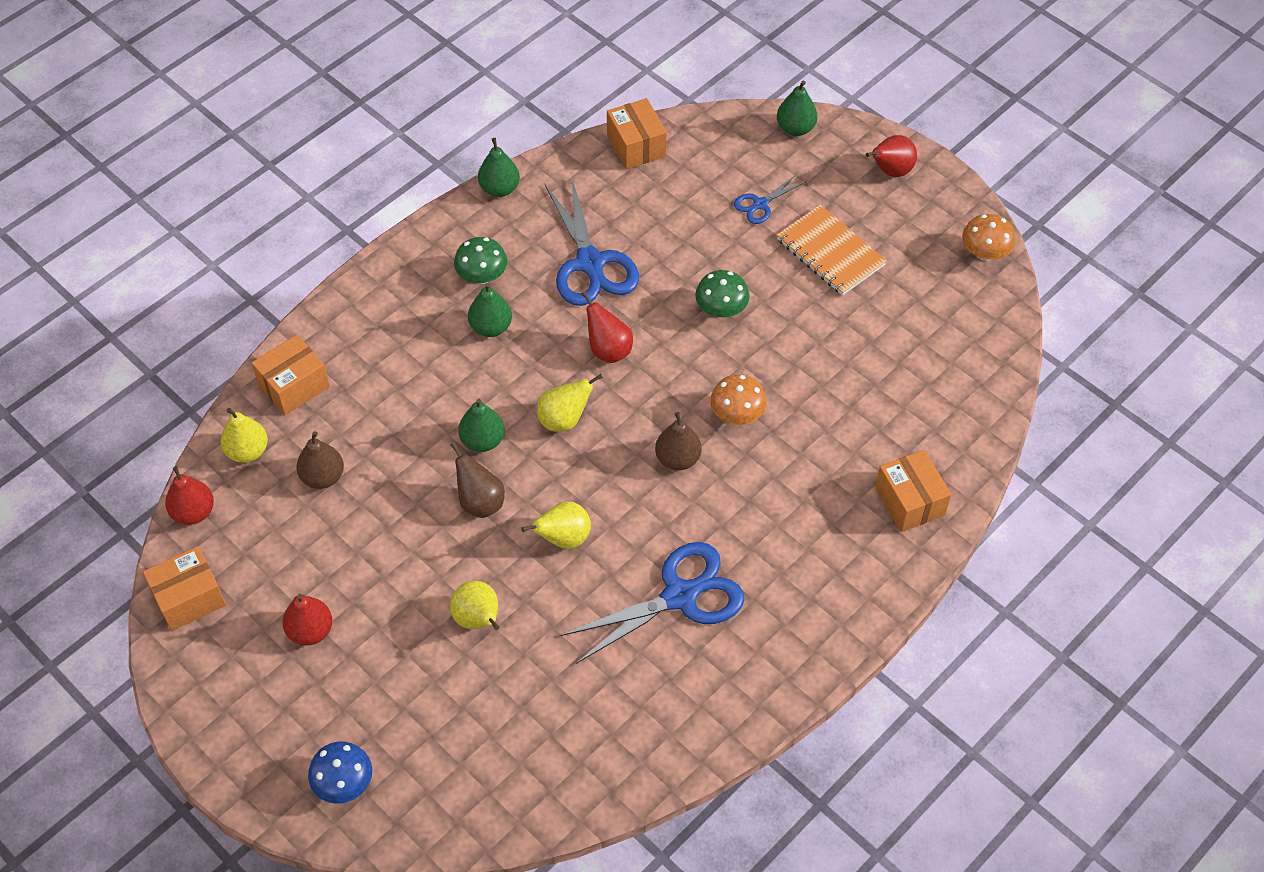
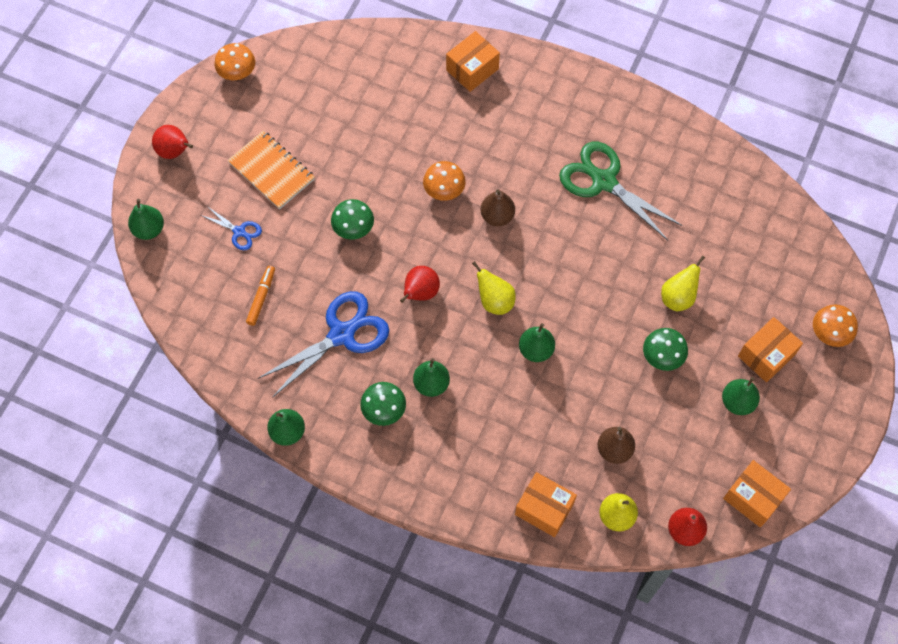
camera: 110 degrees left, 10 degrees up
(310, 631) = (737, 402): red pear -> green pear
(344, 783) = (829, 333): blue mushroom -> orange mushroom
(409, 571) = (662, 356): none -> green mushroom
(480, 502) = (587, 331): brown pear -> none
(563, 538) = (592, 267): yellow pear -> none
(636, 146) = (205, 342): orange box -> orange box (766, 355)
(668, 204) = (261, 297): none -> orange marker
(679, 596) = (604, 181): blue scissors -> green scissors
(830, 252) = (271, 171): orange notebook -> orange notebook turned 75 degrees counterclockwise

